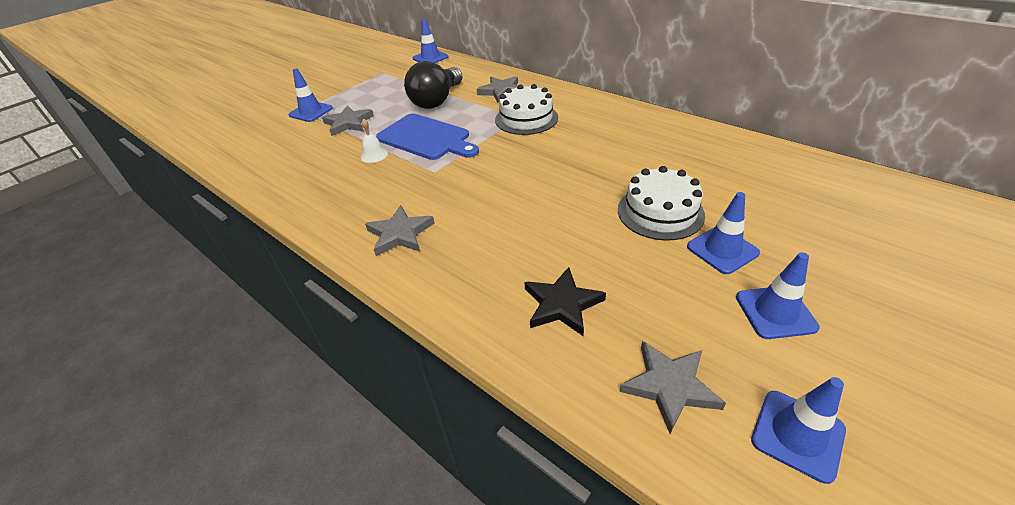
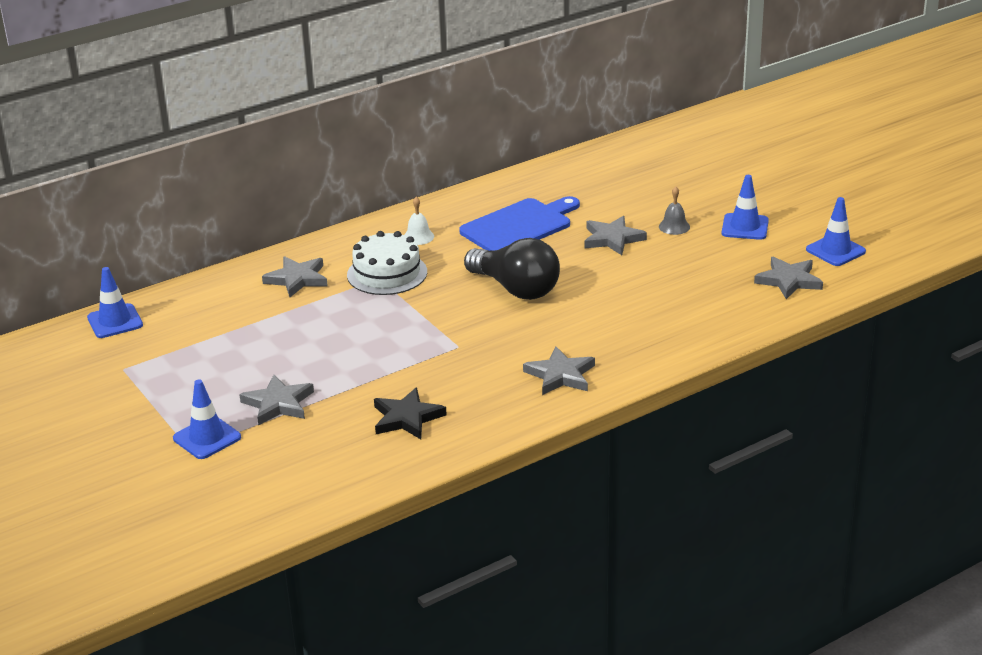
camera: 75 degrees left, 10 degrees down
(374, 155) = (386, 385): white bell -> white bell (418, 237)
(426, 138) = (375, 345): blue cutting board -> blue cutting board (519, 226)
(437, 100) = (276, 329): black light bulb -> black light bulb (516, 289)
(562, 304) = (698, 305): black star -> black star (407, 418)
(660, 212) = (612, 239): white cake -> grey star
(722, 250) = (674, 226): blue traffic cone -> grey bell

